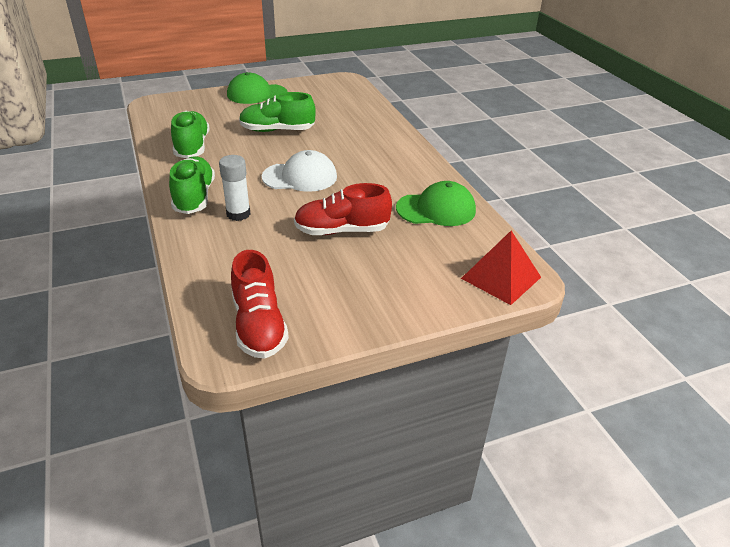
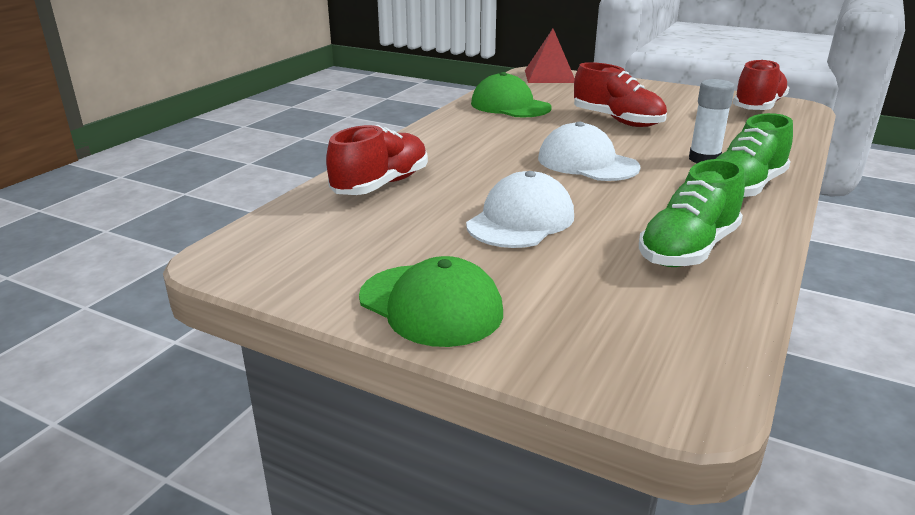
camera: 130 degrees left, 10 degrees down
(277, 130) = (520, 220): green shoe -> white cap
(364, 120) = (381, 185): none -> red shoe

